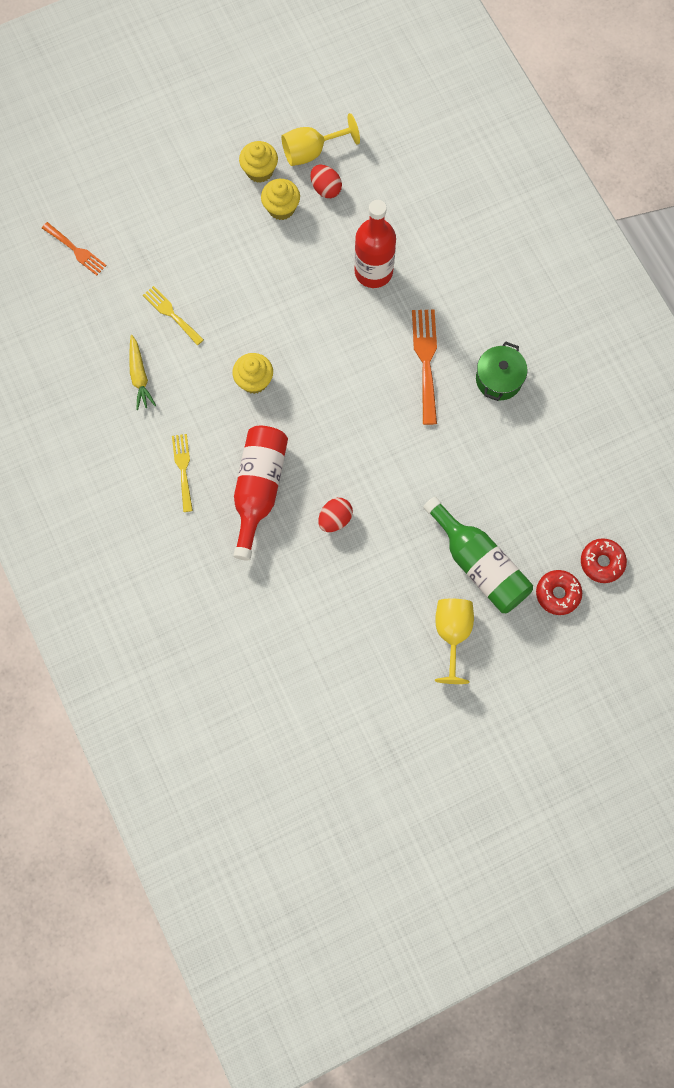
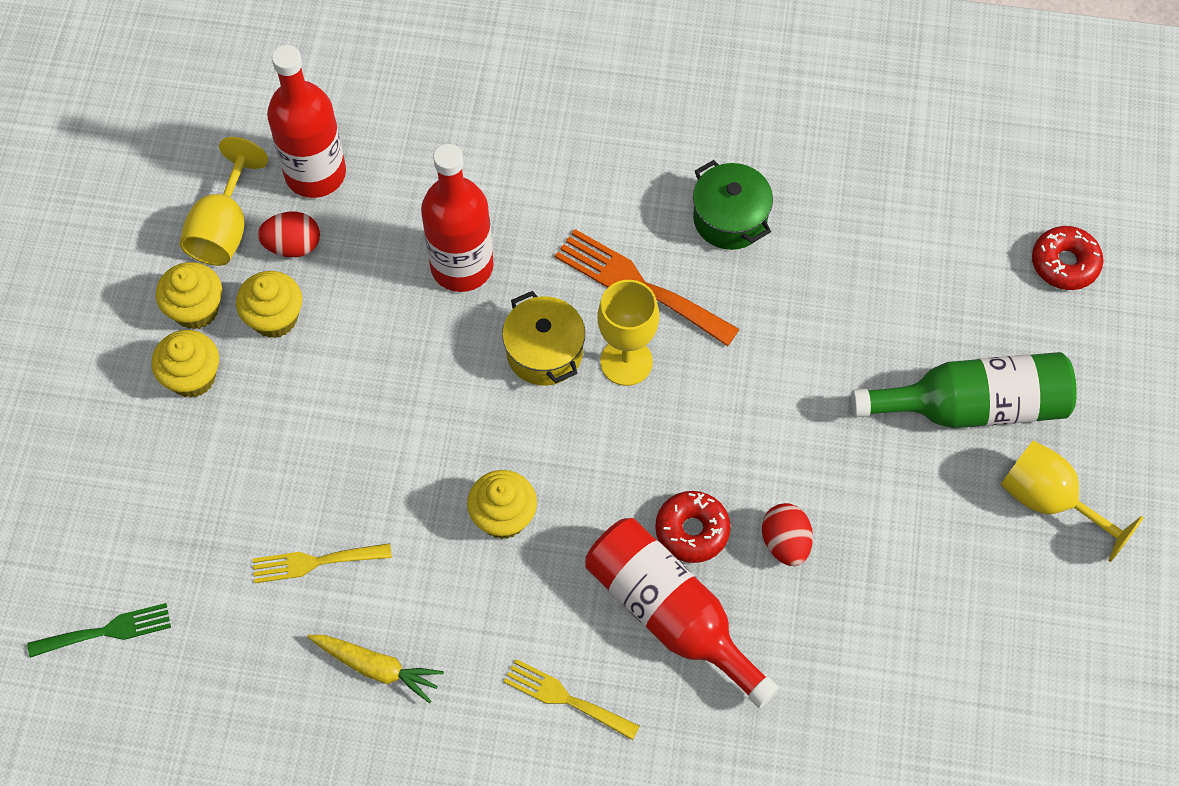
camera: 55 degrees left, 10 degrees down
(76, 250) = (107, 631): orange fork -> green fork
(224, 195) = (192, 377): none -> yellow cupcake
(355, 341) = (544, 352): none -> yellow pot
(373, 170) = (315, 173): none -> red bottle
(378, 382) = (626, 362): none -> yellow goblet
(557, 594) = (1074, 340): red donut -> red donut (692, 531)

